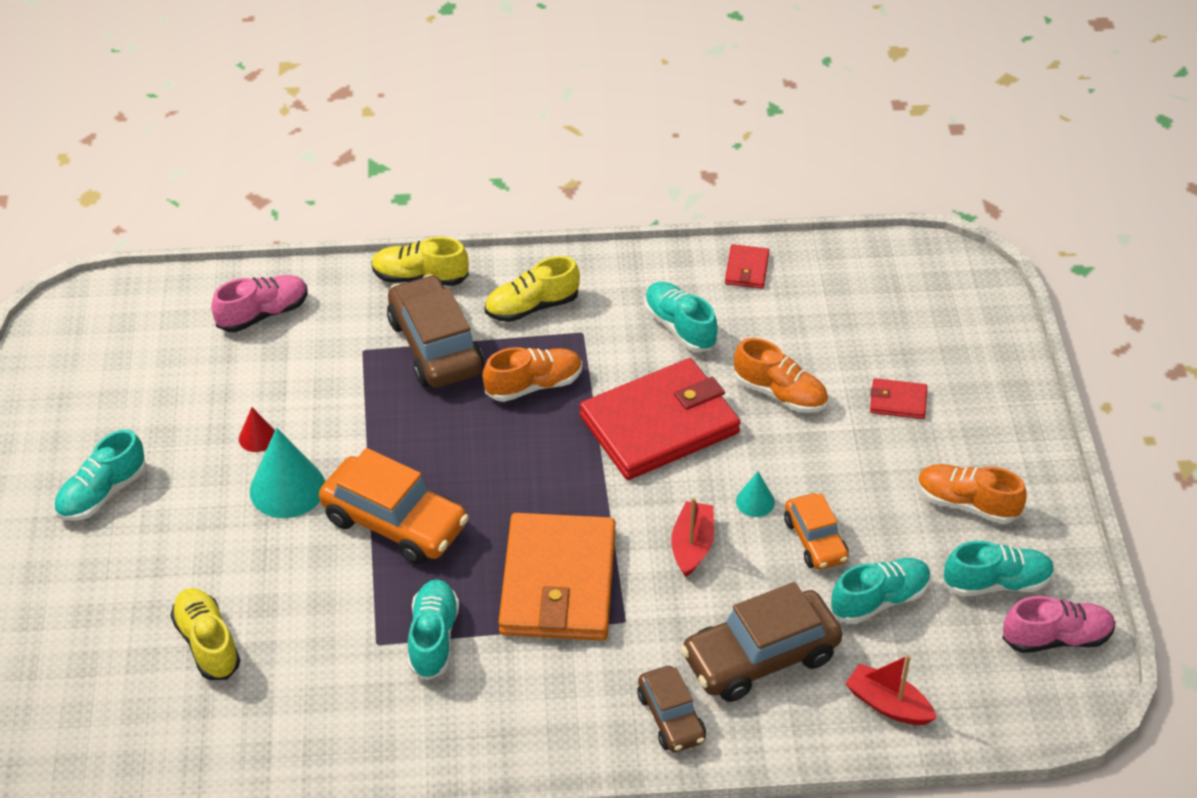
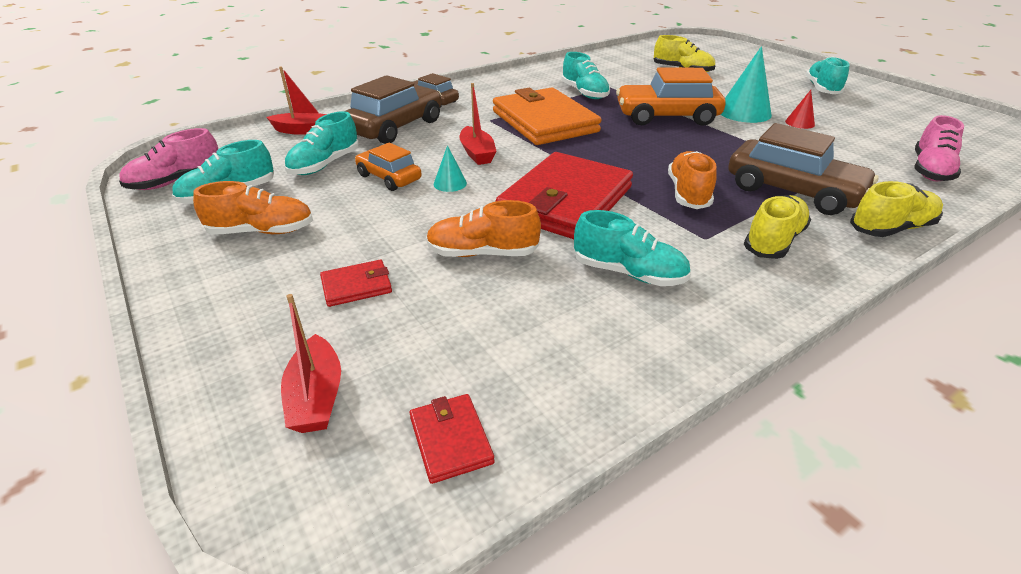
camera: 150 degrees right, 10 degrees down
(534, 385) = (688, 193): orange shoe -> orange shoe turned 150 degrees clockwise
(747, 269) = (624, 363): red wallet -> red wallet (450, 440)
(949, 324) = (316, 397): none -> red boat

